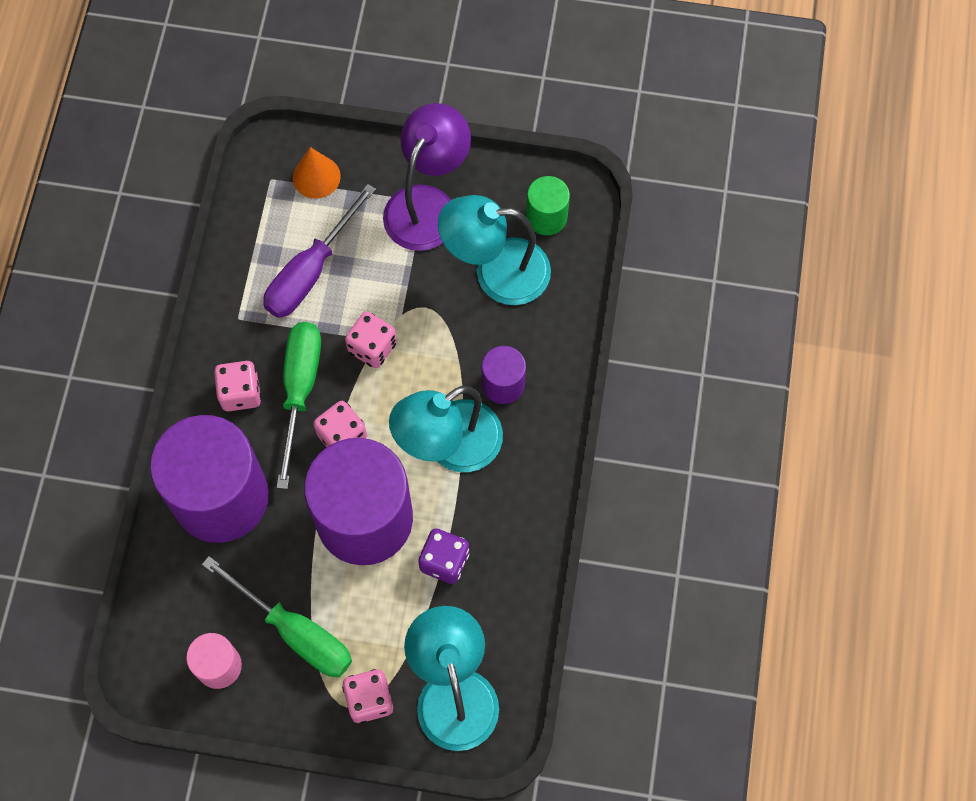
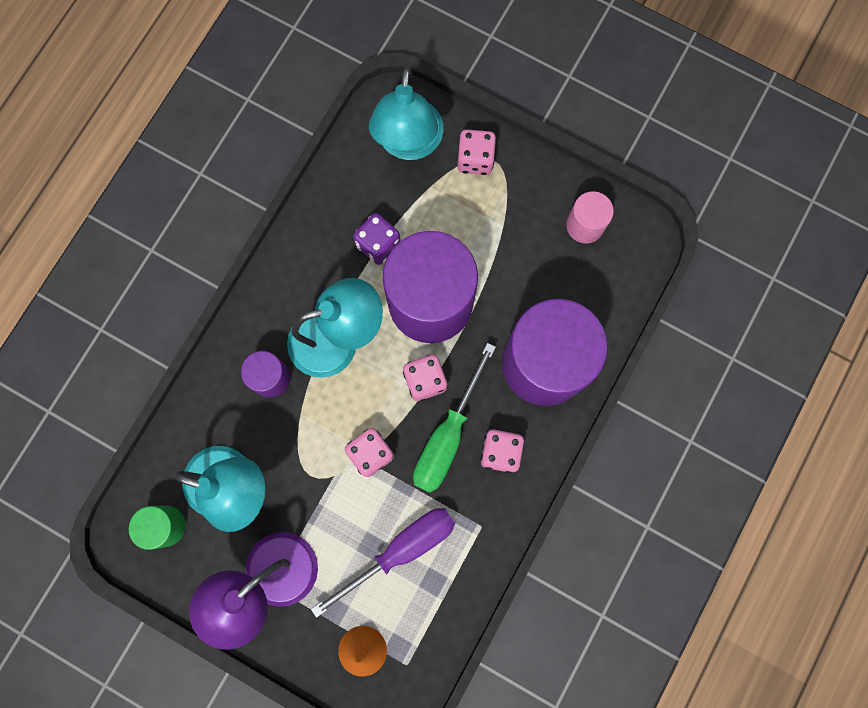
camera: 160 degrees left, 10 degrees up
(295, 631) = (516, 231): green screwdriver -> none

